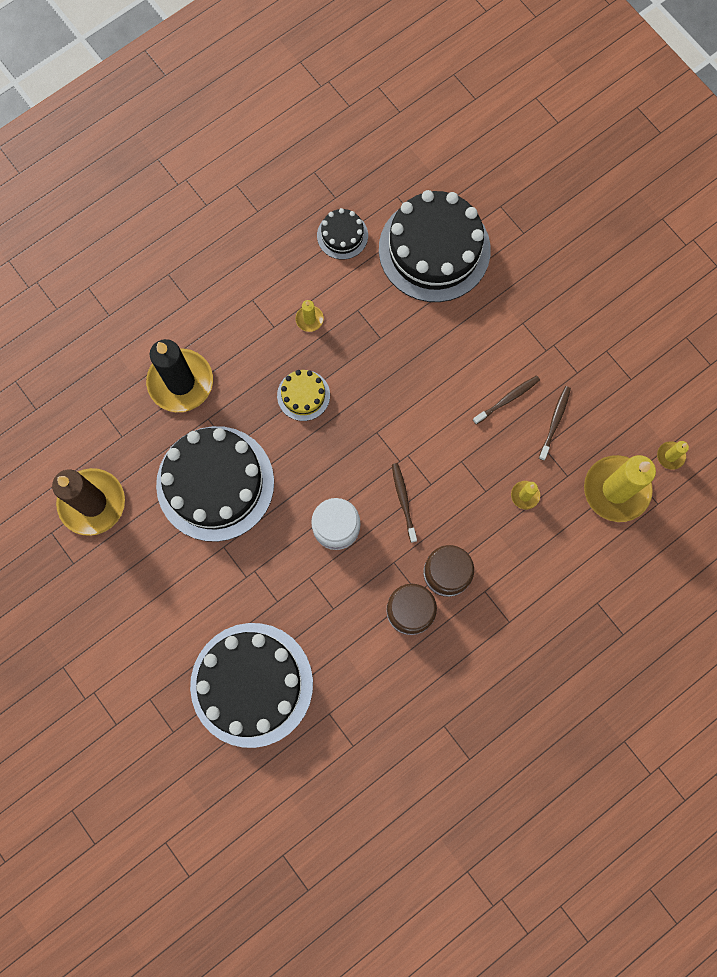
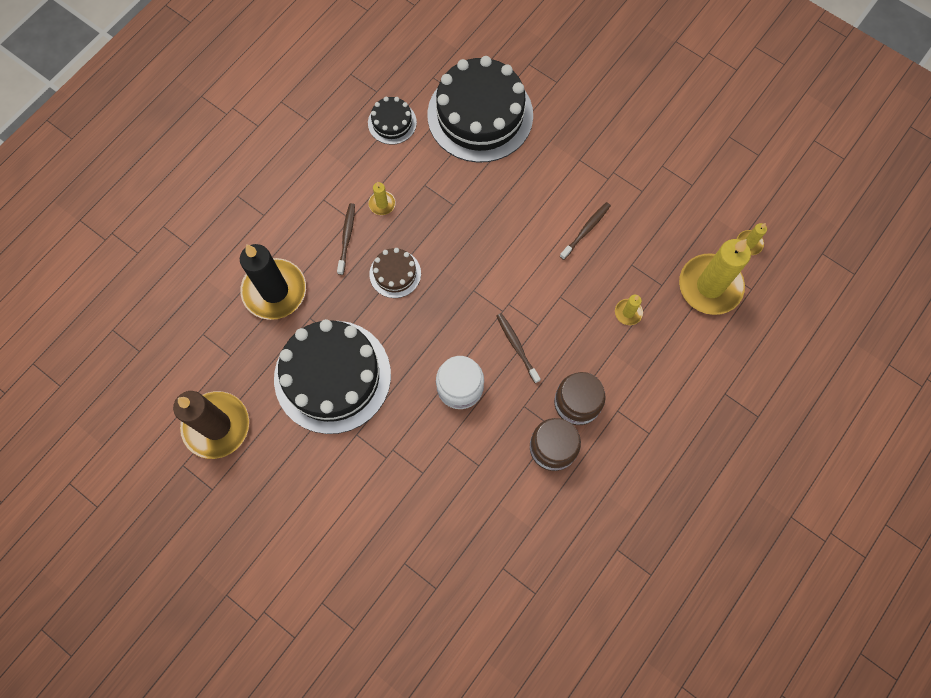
camera: 15 degrees left, 5 degrees down
(251, 684) = (419, 560): black cake -> none
(303, 395) = (395, 273): yellow cake -> brown cake
(555, 421) = (635, 239): brown toothbrush -> brown toothbrush (347, 237)

